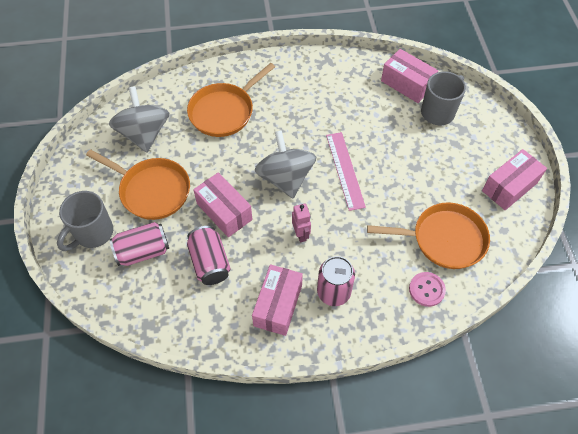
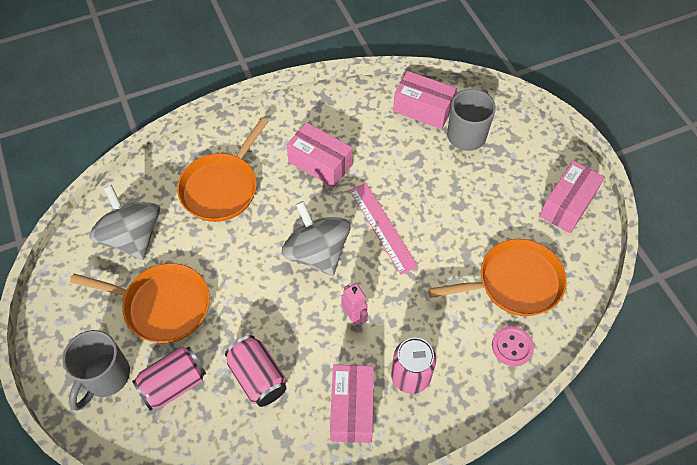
camera: 15 degrees left, 0 degrees up
(224, 211) = (257, 311): pink box -> pink box (320, 163)

